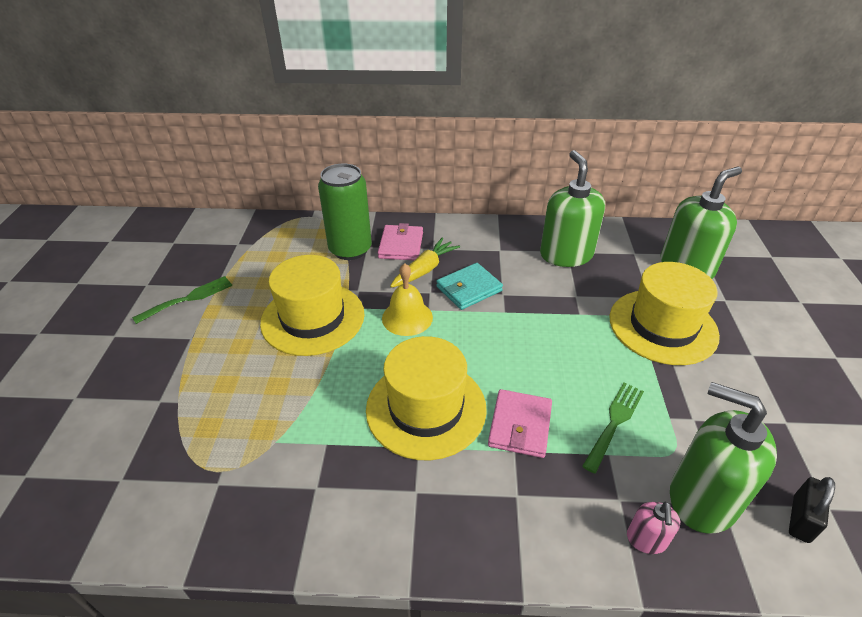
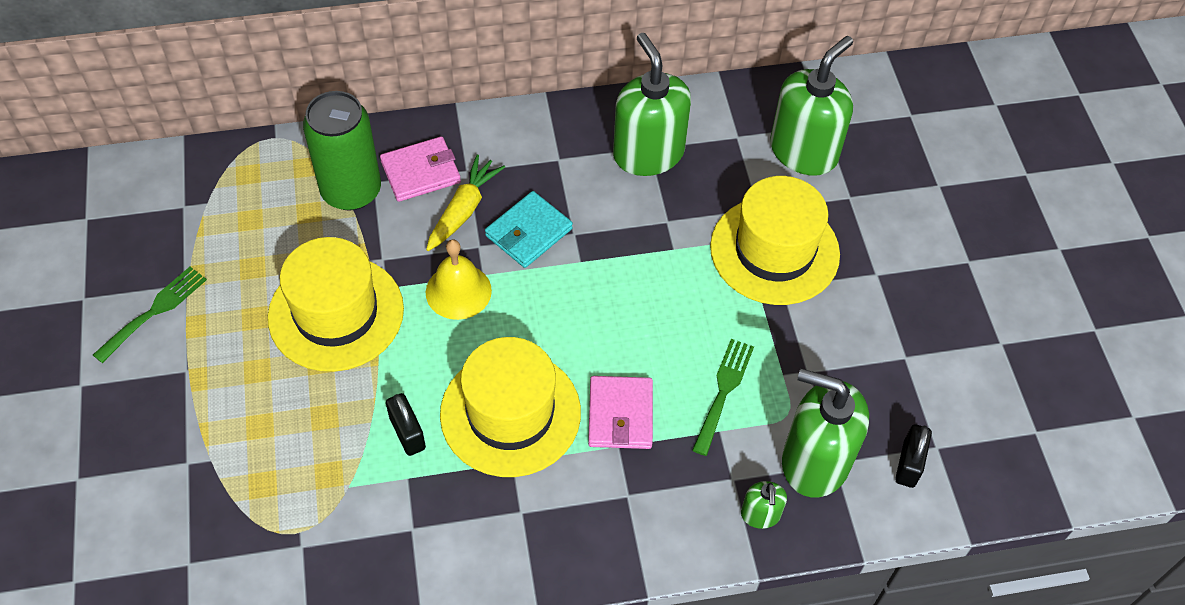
camera: 15 degrees left, 15 degrees up
(337, 409) = (407, 433): none -> black padlock
(401, 245) = (421, 172): pink wallet -> pink wallet turned 75 degrees clockwise
(646, 539) = (760, 515): pink soap dispenser -> green soap dispenser

